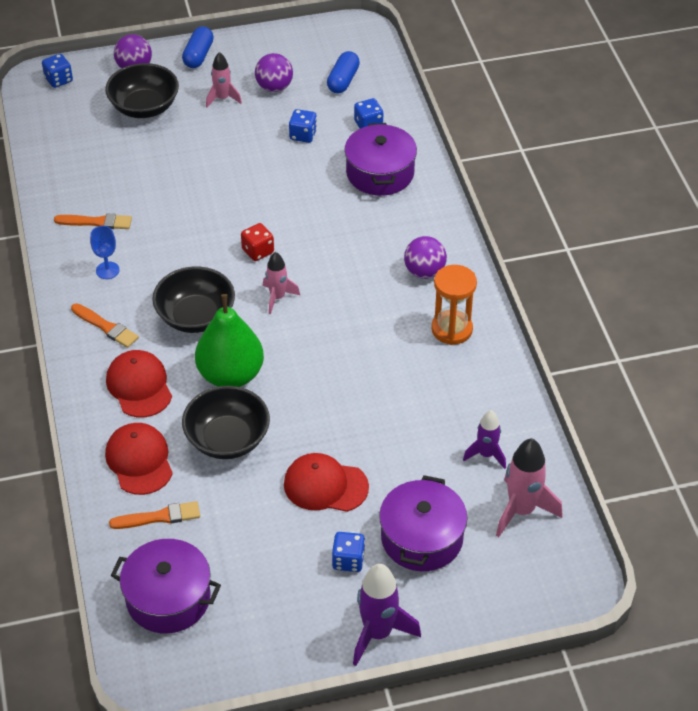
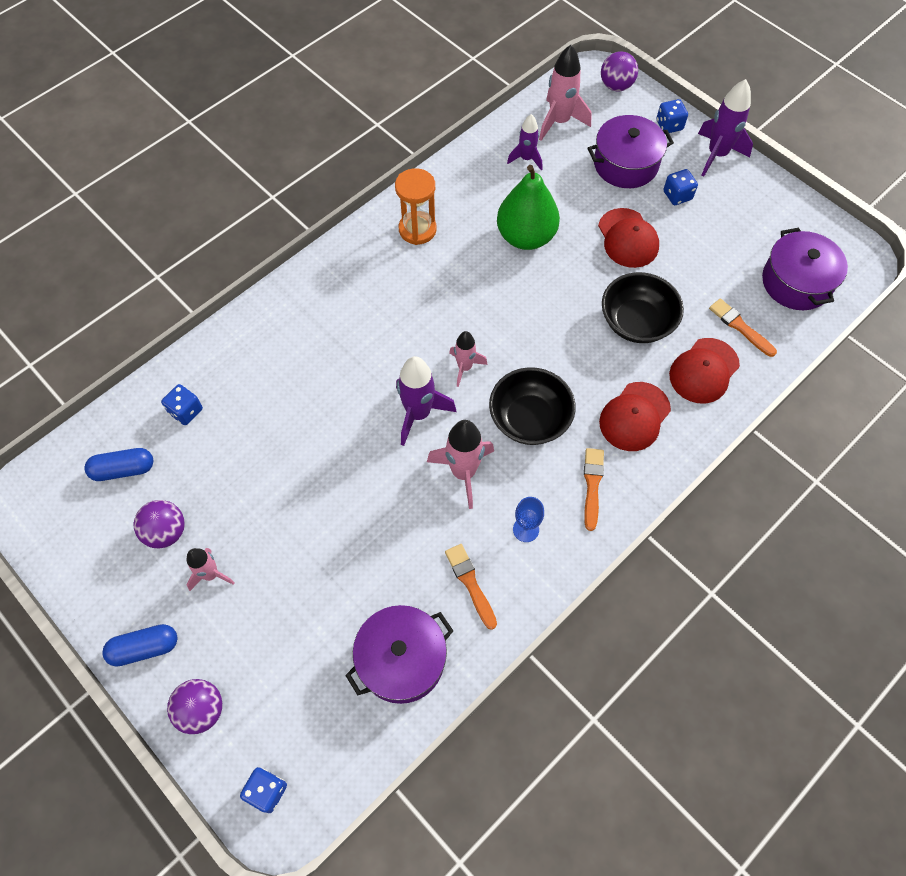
camera: 120 degrees left, 15 degrees up
(144, 107) = (267, 651): black bowl -> none
(184, 256) = (463, 472): none -> pink rocket
(231, 375) = (573, 355): green pear -> green pear (526, 236)
(258, 251) = (418, 414): red dice -> purple rocket
(303, 135) = (232, 462): blue dice -> blue dice (669, 125)
(380, 173) = (254, 367): purple pot -> purple pot (401, 659)
(424, 272) = (364, 276): purple ball -> purple ball (616, 86)

